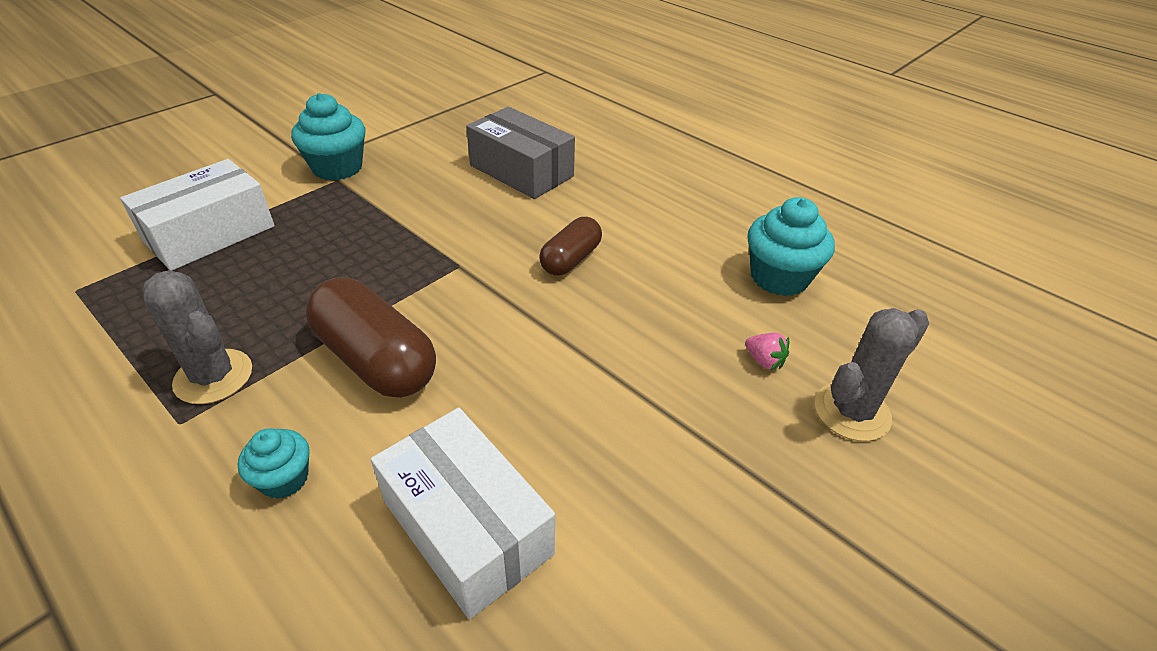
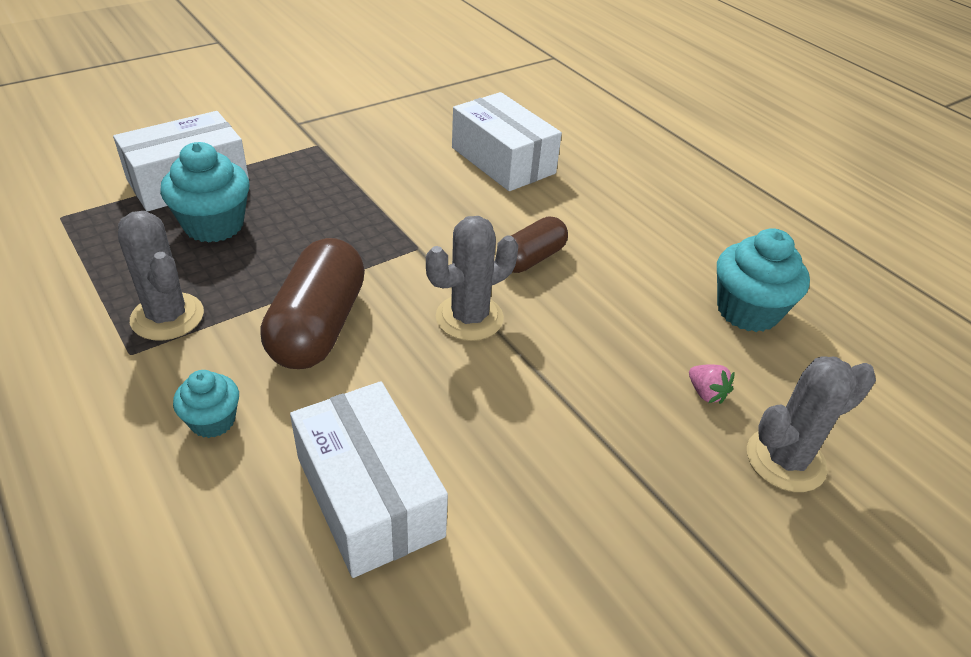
camera: 10 degrees right, 0 degrees up
(337, 168) = (320, 132): turquoise cupcake -> turquoise cupcake (214, 225)
(376, 360) = (318, 326): brown capsule -> brown capsule turned 45 degrees clockwise
(521, 171) = (503, 160): grey box -> white box
(525, 326) = (469, 318): none -> grey cactus

